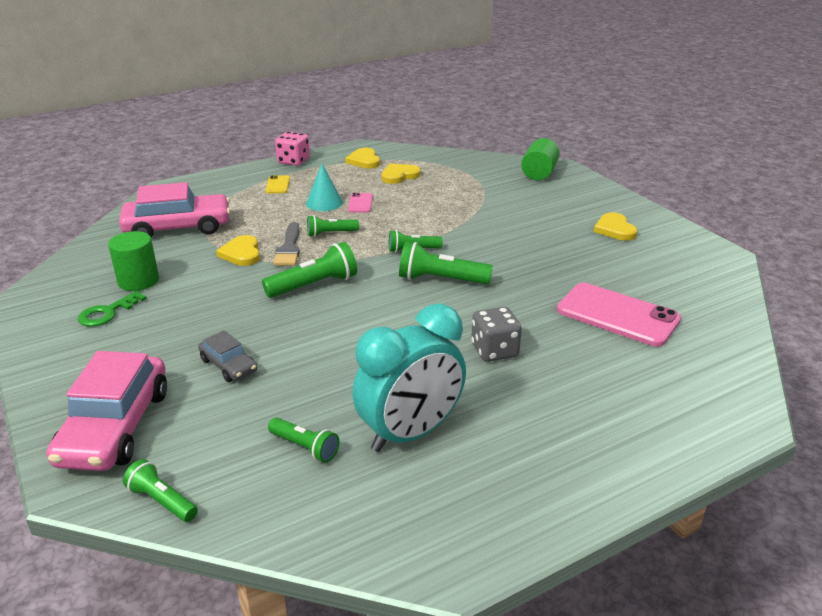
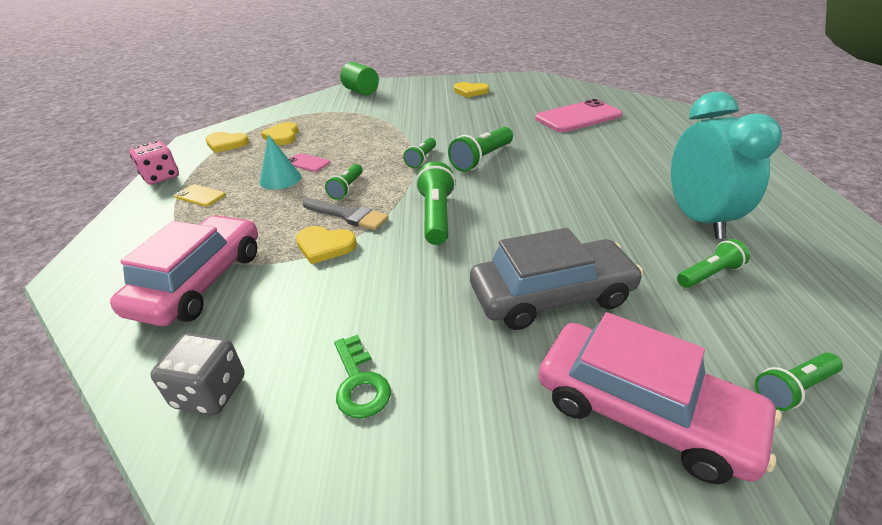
camera: 60 degrees left, 5 degrees up
(138, 281) = (302, 339): green cylinder -> none
(228, 365) = (551, 296): grey car -> grey car, size x1.97
(494, 351) = (599, 163): grey dice -> grey dice (210, 392)

